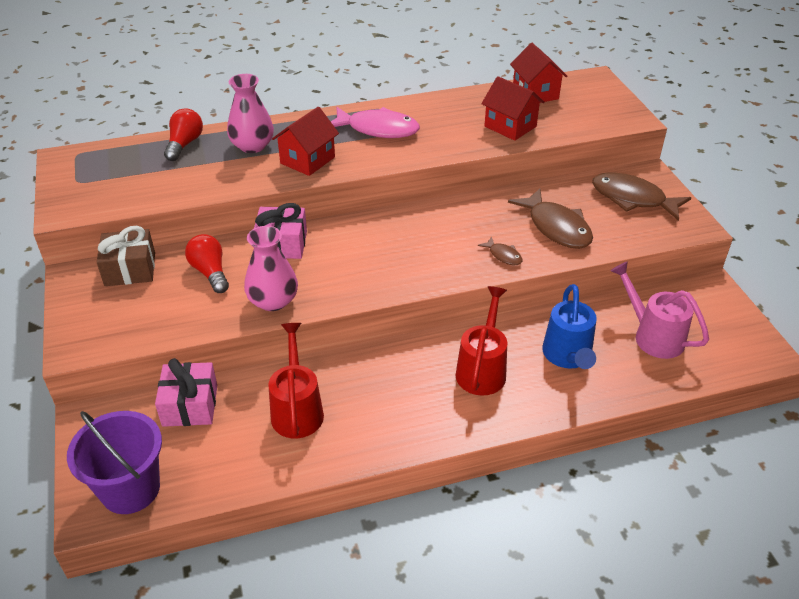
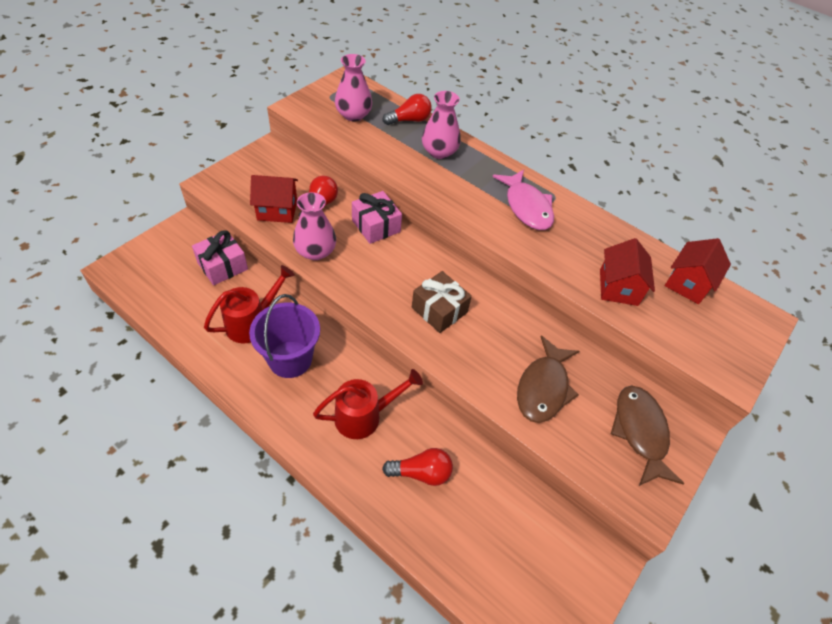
camera: 50 degrees right, 10 degrees up
(130, 176) = (353, 115): none -> pink vase
(130, 269) = (293, 168): brown gift -> brown gift (439, 310)
(130, 489) = (141, 276): purple bucket -> purple bucket (290, 359)
(307, 160) = (450, 187): red house -> red house (277, 210)
(503, 255) = (474, 365): brown fish -> none
(568, 357) = (421, 472): blue watering can -> red light bulb
(652, 335) = (497, 532): pink watering can -> none

